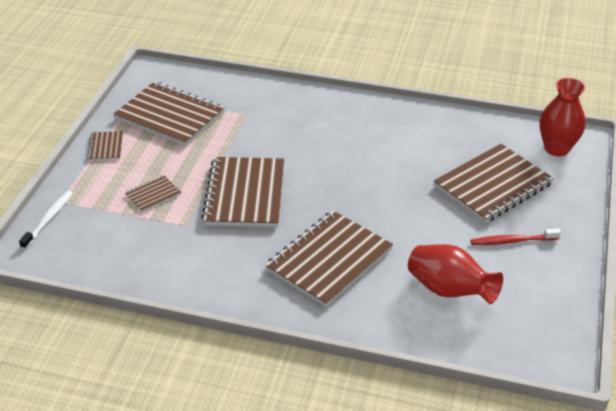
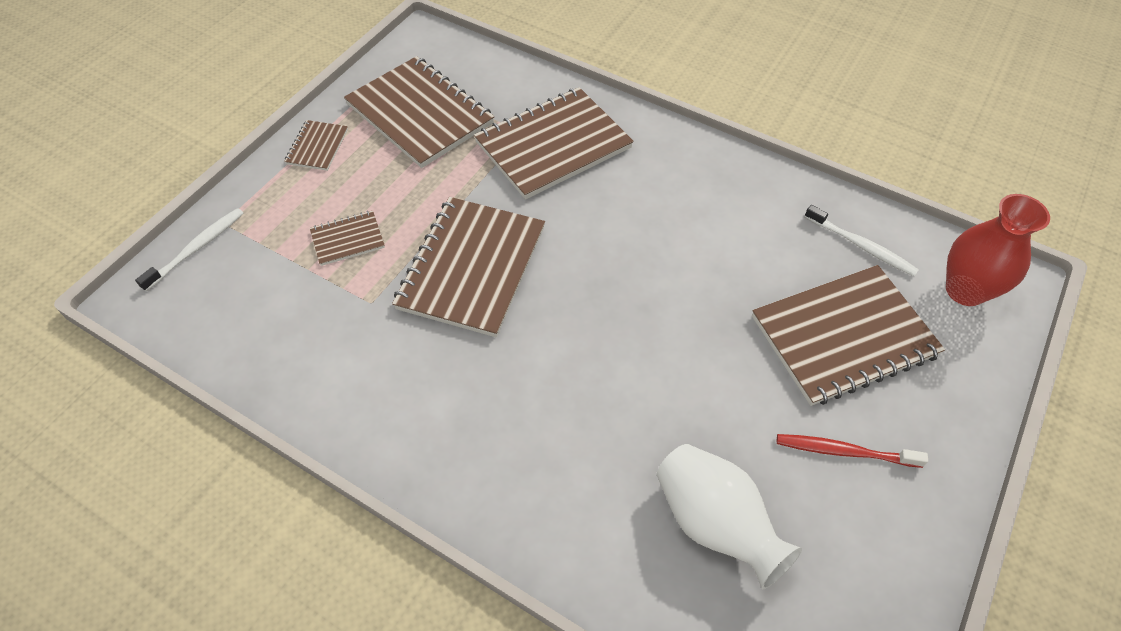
camera: 15 degrees right, 15 degrees up
(329, 260) = (550, 416): brown notebook -> brown notebook (553, 145)
(449, 290) = (714, 523): red vase -> white vase
(488, 137) = (861, 246): none -> white toothbrush

